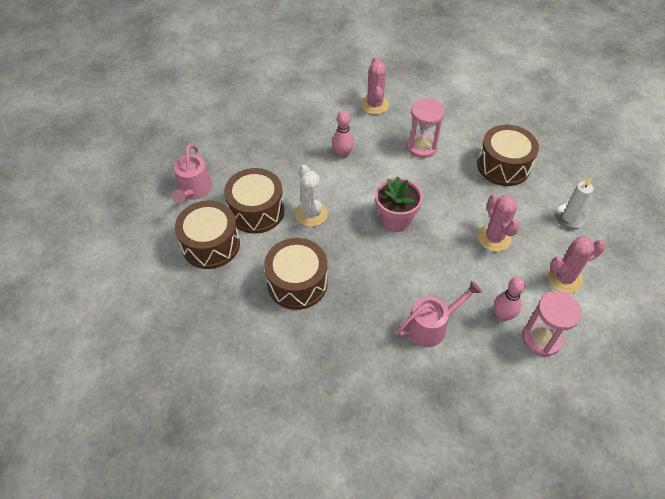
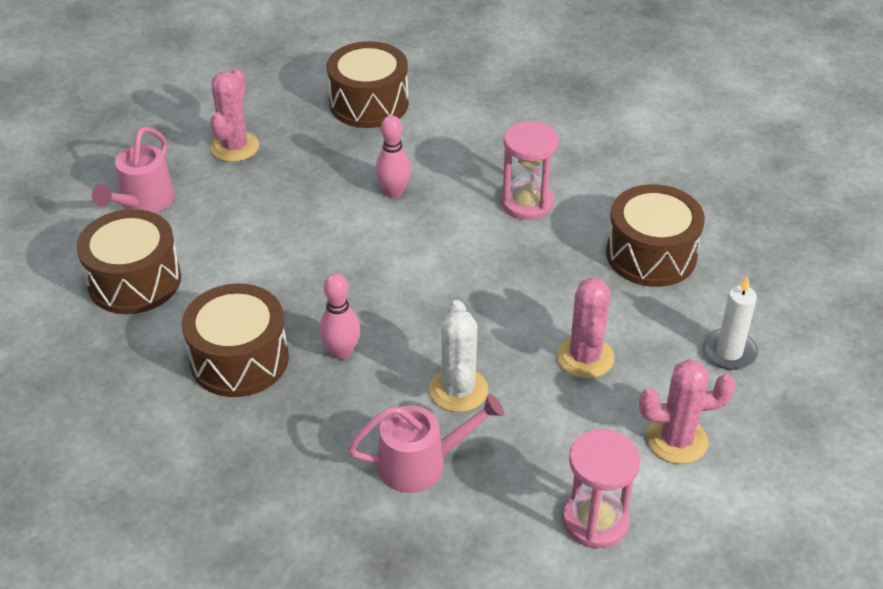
camera: 15 degrees right, 10 degrees down
(256, 211) = (224, 247): brown drum -> brown drum (369, 103)
(311, 214) = (305, 267): white cactus -> white cactus (458, 390)
(374, 105) = (478, 130): pink cactus -> pink cactus (235, 147)
(395, 219) = (435, 300): pink flower pot -> none
(502, 316) = (545, 473): pink bowling pin -> pink bowling pin (341, 352)

